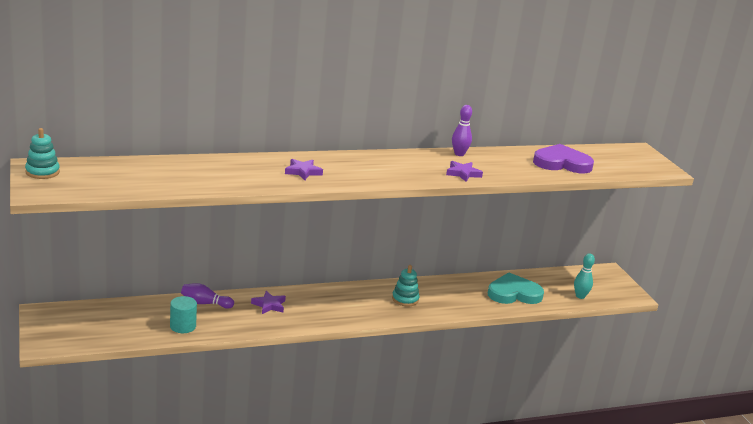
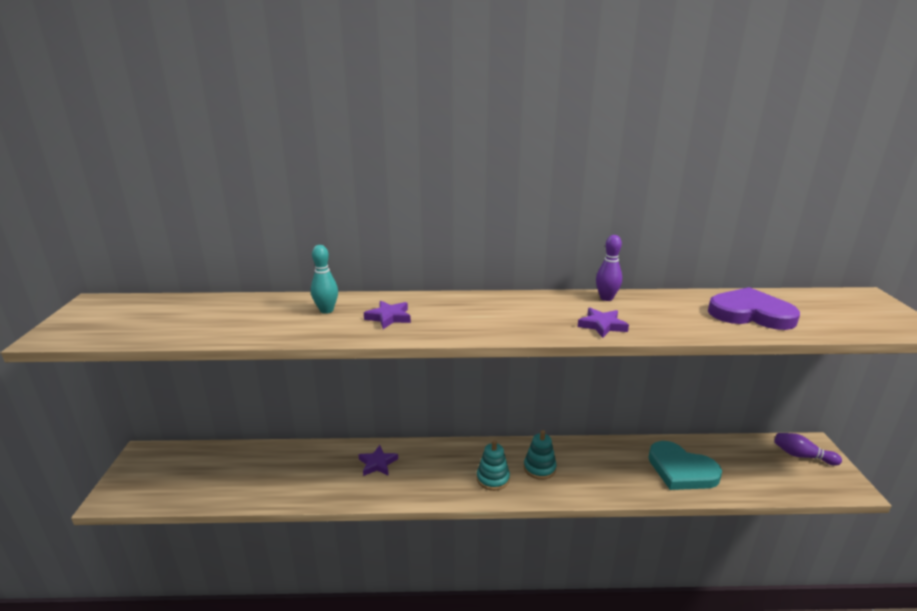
camera: 20 degrees right, 0 degrees up
(42, 172) = (90, 310): turquoise stacking toy -> turquoise stacking toy (493, 478)
(183, 326) = (268, 486): turquoise cylinder -> none
(205, 303) = (310, 455): purple bowling pin -> purple bowling pin (802, 456)
(513, 293) = (681, 470): turquoise heart -> turquoise heart turned 150 degrees counterclockwise
(580, 296) = (773, 482): turquoise bowling pin -> turquoise bowling pin (326, 310)

